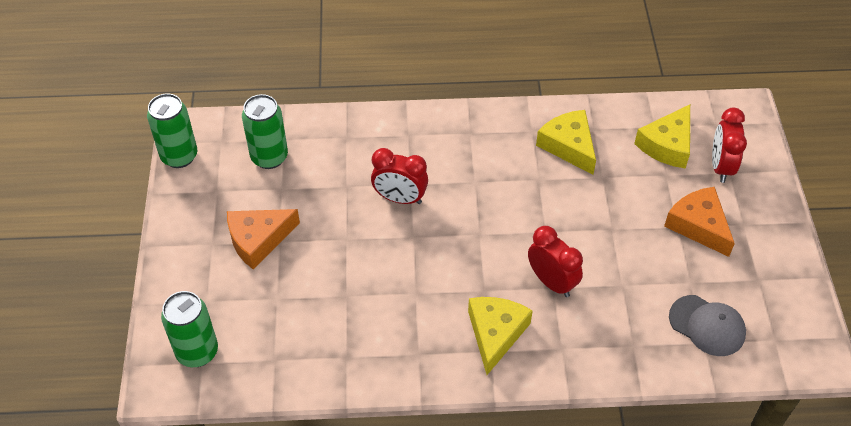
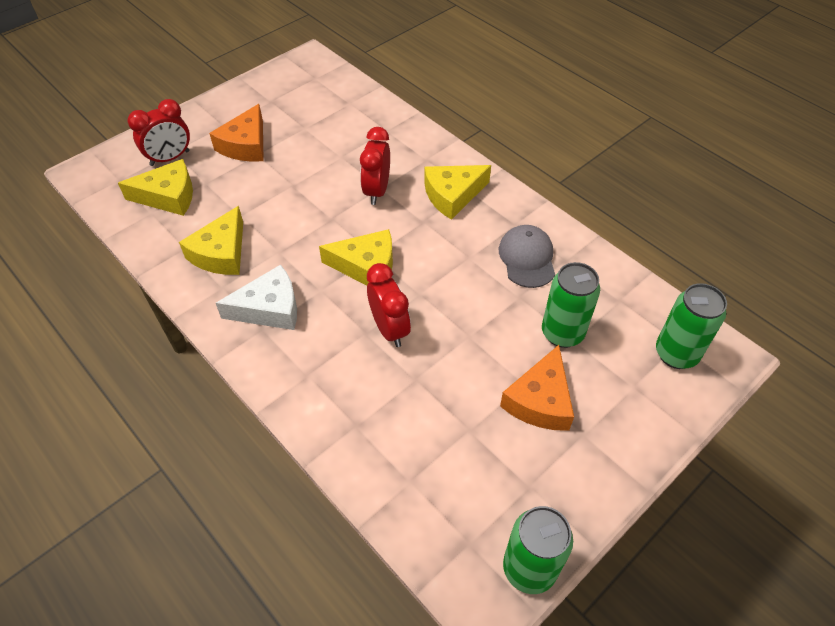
camera: 130 degrees left, 0 degrees up
(258, 240) = (540, 400): orange cheese -> orange cheese turned 90 degrees clockwise
(269, 157) = (444, 474): green can -> green can (562, 333)
(471, 222) = (366, 266): none -> yellow cheese
(485, 145) = (269, 308): none -> white cheese
(707, 325) = (334, 107): grey cap -> grey cap (527, 258)

